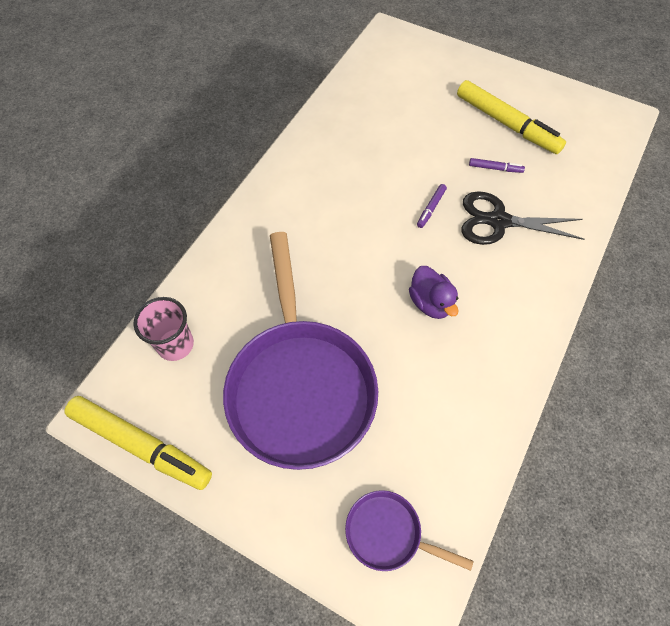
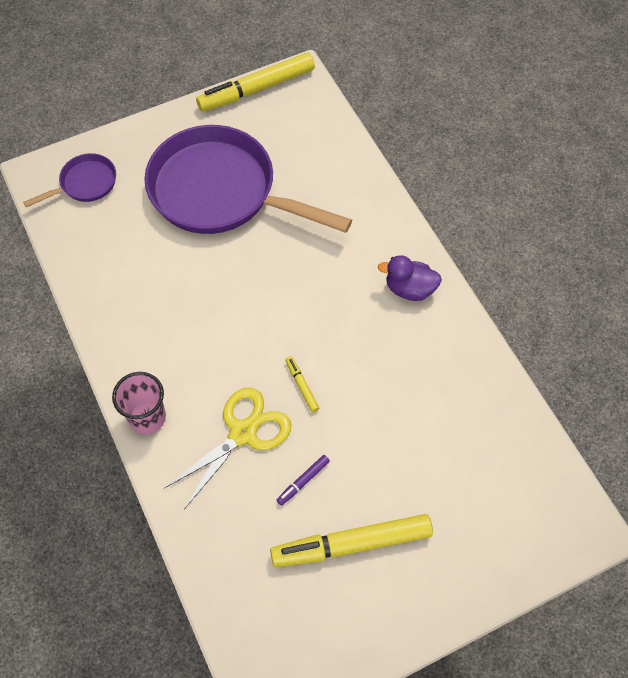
camera: 125 degrees right, 0 degrees up
(175, 345) = (316, 137): pink cup -> pink cup (147, 417)
(430, 303) = (212, 318): purple duck -> purple duck (409, 289)
(431, 208) = (302, 386): purple marker -> yellow marker
(498, 221) = (243, 433): black scissors -> yellow scissors

